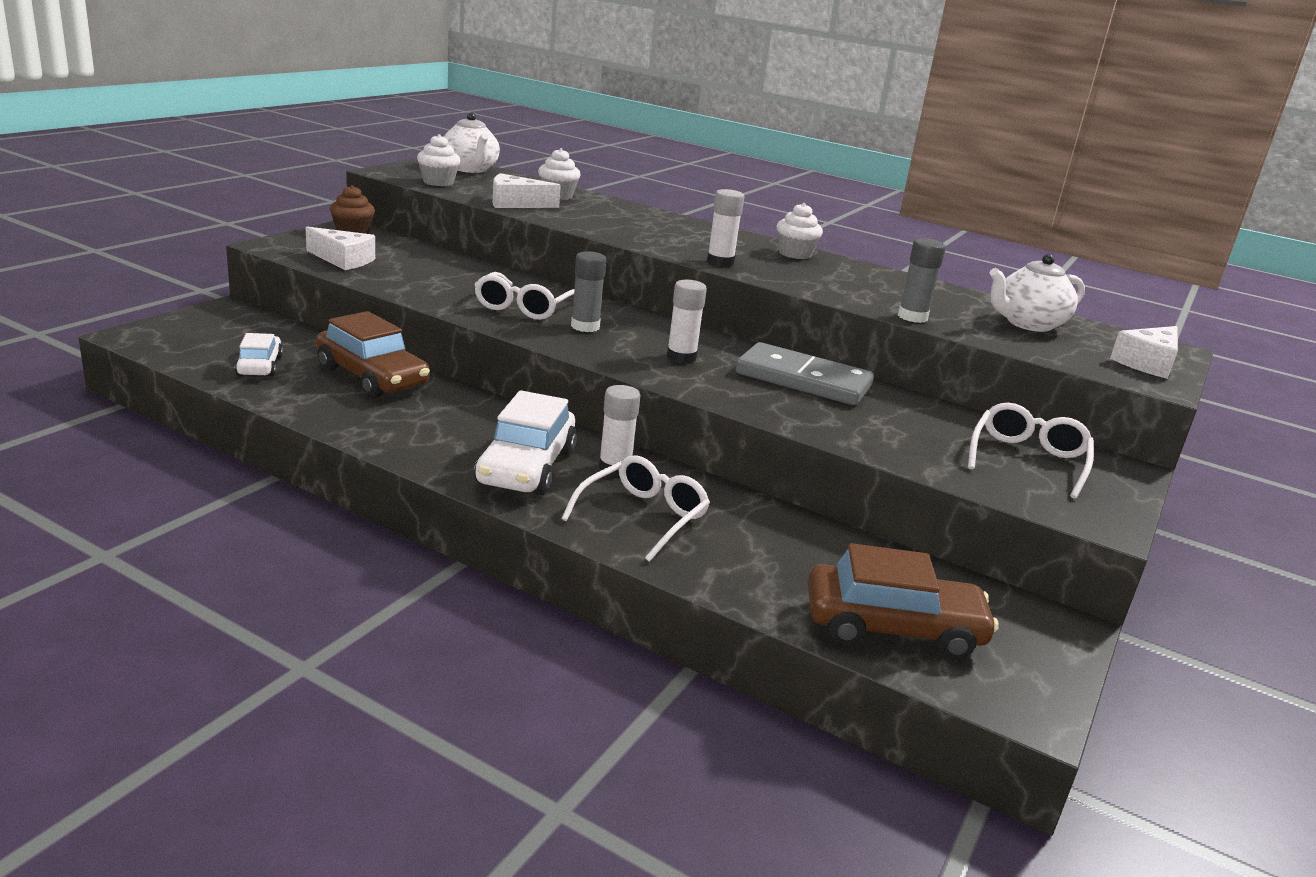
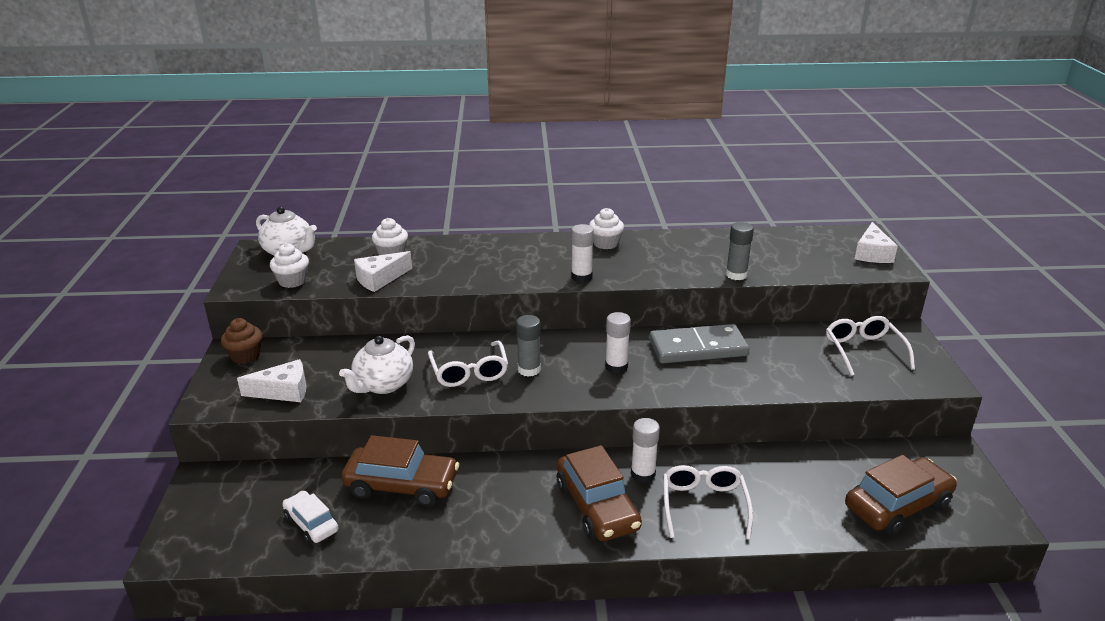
camera: 30 degrees left, 5 degrees up
(526, 467) = (597, 506): white car -> brown car
(1027, 324) = (788, 248): white teapot -> white teapot (383, 385)

